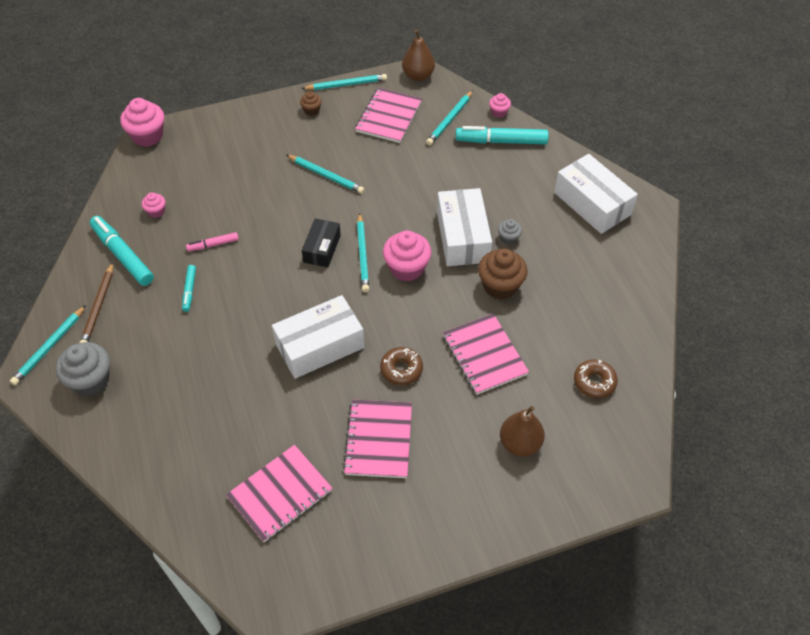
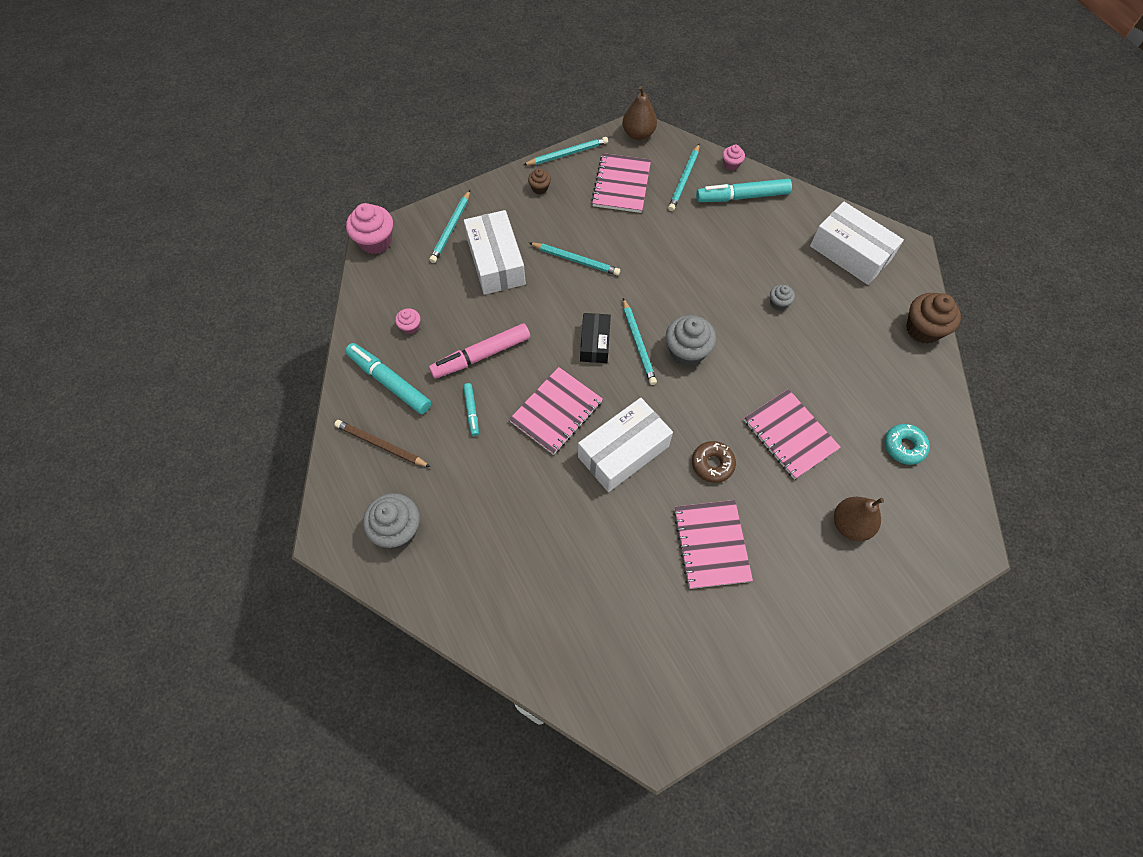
camera: 10 degrees left, 10 degrees up
(49, 347) = (342, 499): turquoise pencil -> turquoise pencil (451, 228)
(98, 307) = (381, 445): brown pencil -> brown pencil turned 120 degrees clockwise
(213, 244) = (481, 355): pink marker -> pink marker, size x1.92
(280, 494) = (629, 621): pink notebook -> pink notebook (556, 411)
(407, 268) = (687, 351): pink cupcake -> grey cupcake
(462, 237) = (733, 309): white box -> white box (496, 262)
(500, 286) = (785, 357): brown cupcake -> brown cupcake (923, 329)
(594, 382) = (904, 446): brown donut -> turquoise donut

